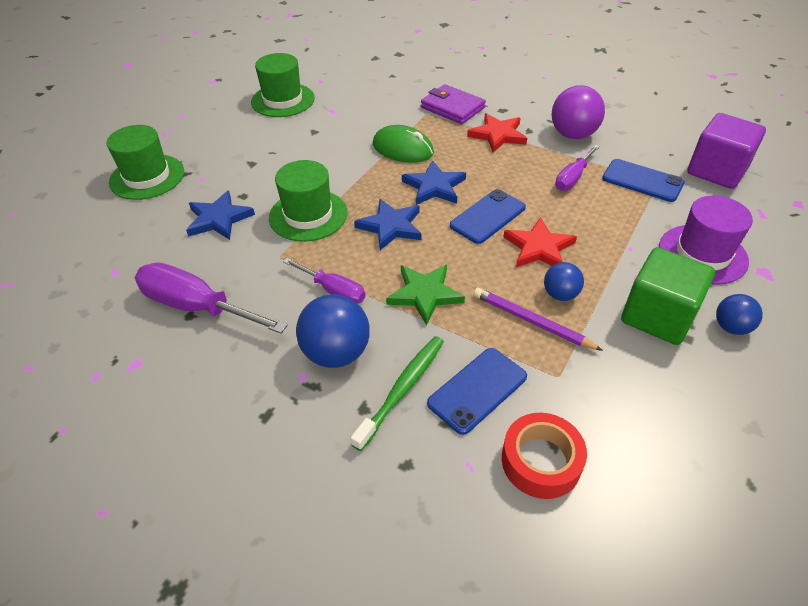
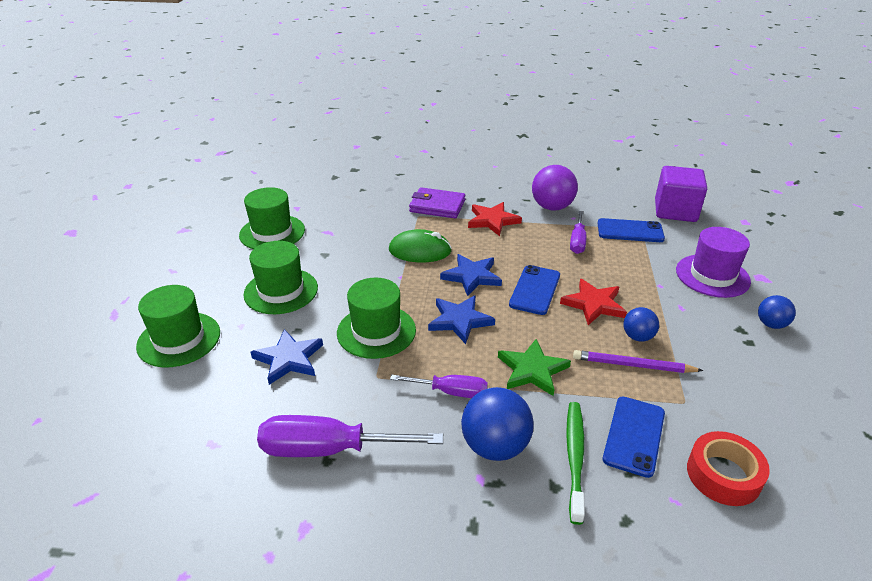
camera: 25 degrees left, 10 degrees down
(253, 156) = (281, 291): none -> green hat
(657, 316) = (718, 332): green cube -> none

